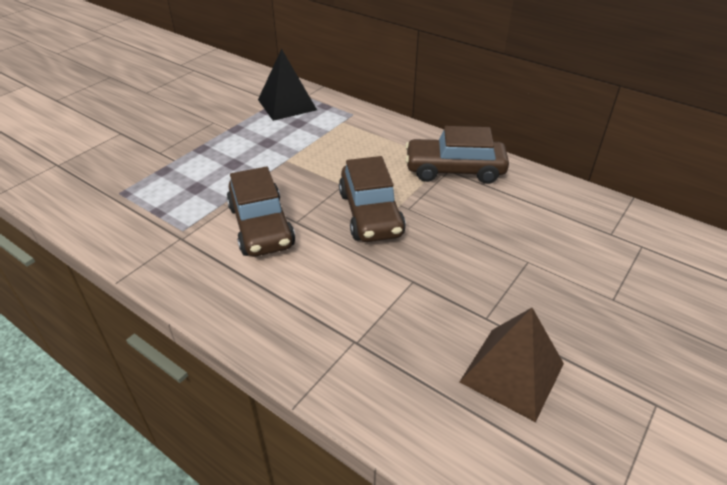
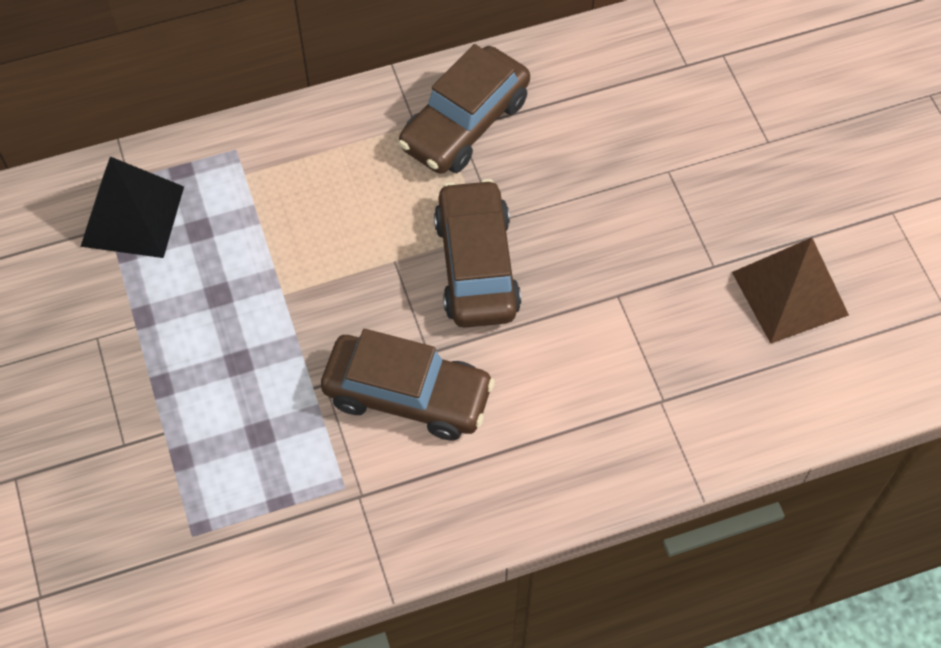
camera: 55 degrees left, 20 degrees up
(370, 214) = (476, 265): brown car -> brown car turned 120 degrees counterclockwise

